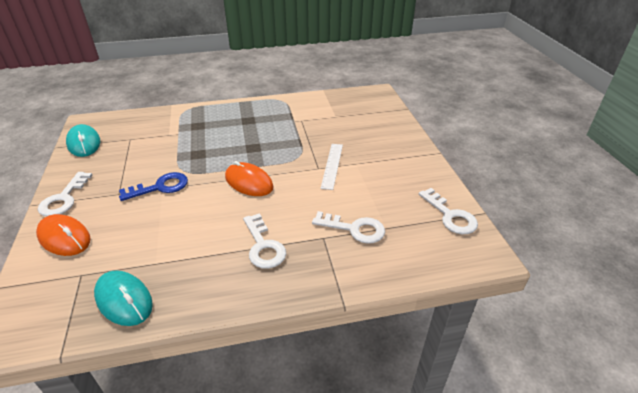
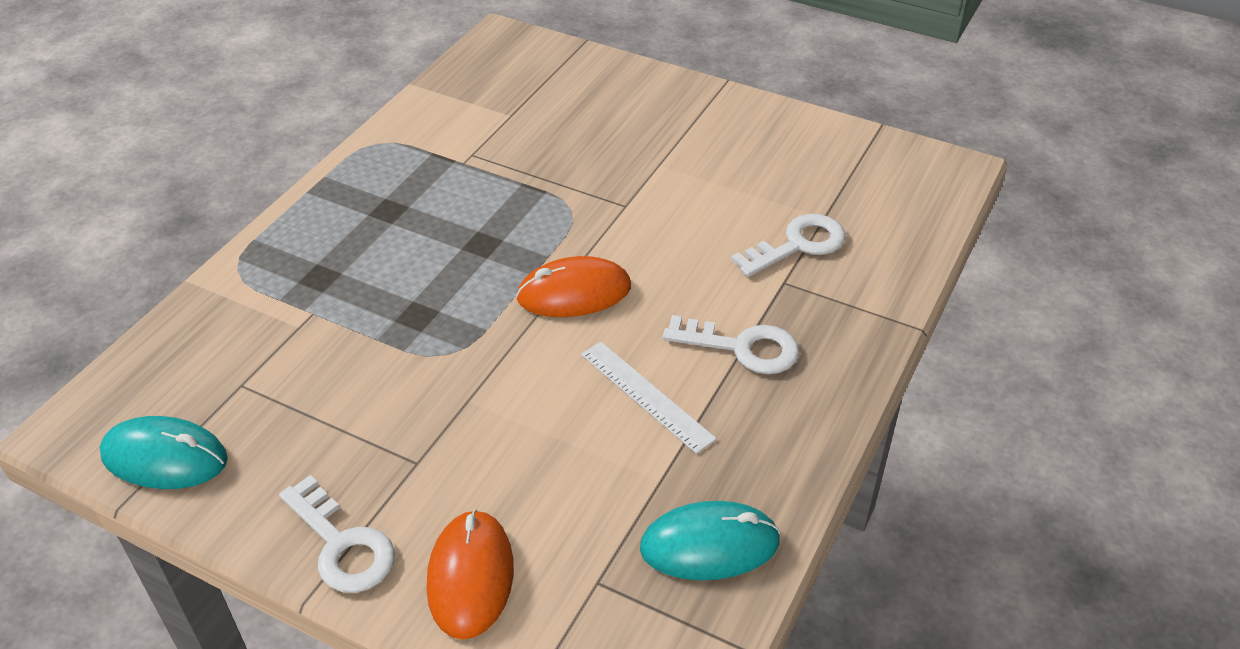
camera: 50 degrees left, 5 degrees up
(64, 237) = (470, 576): orange mouse -> orange mouse turned 75 degrees counterclockwise
(160, 187) = (463, 400): blue key -> none
(332, 165) = (636, 189): white ruler -> white ruler (646, 395)
(450, 216) = (860, 152): white key -> none

